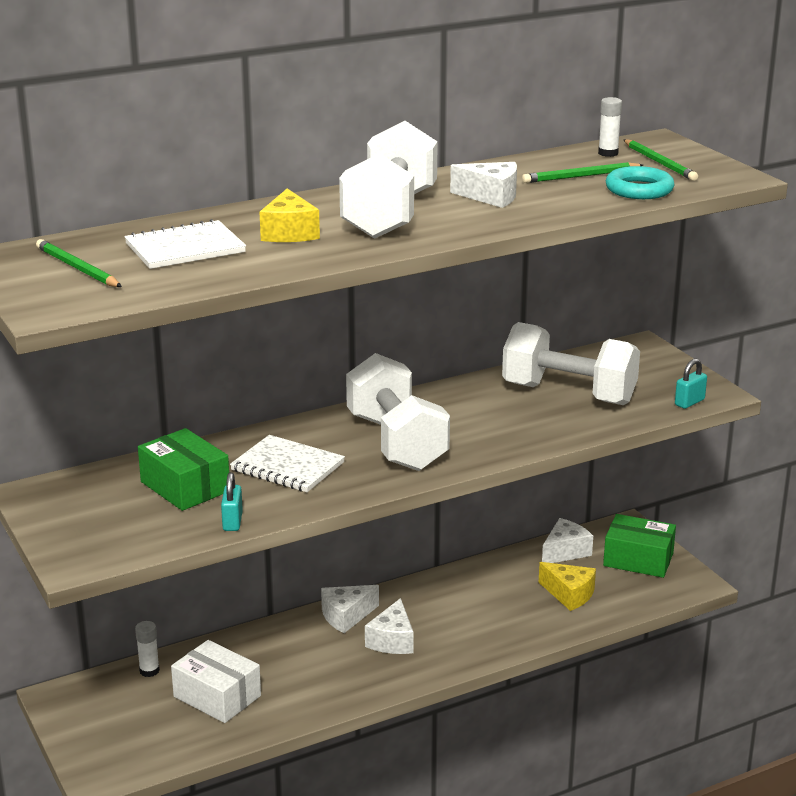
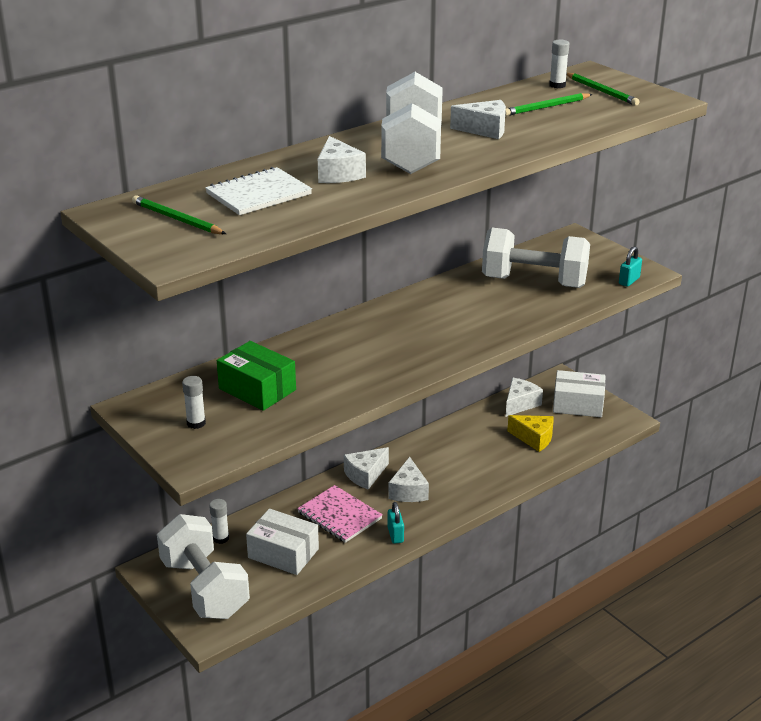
camera: 10 degrees left, 5 degrees up
(99, 517) = (196, 423): none -> white glue stick
(232, 521) = (308, 416): turquoise padlock -> turquoise padlock (395, 535)
(287, 466) = (334, 364): white notebook -> none
(289, 233) = (338, 174): yellow cheese -> white cheese
(299, 660) = (339, 515): none -> pink notebook
(396, 443) = (414, 335): white dumbbell -> white dumbbell (204, 588)
(638, 559) = (578, 404): green box -> white box
(639, 189) = (598, 116): turquoise ring -> none

